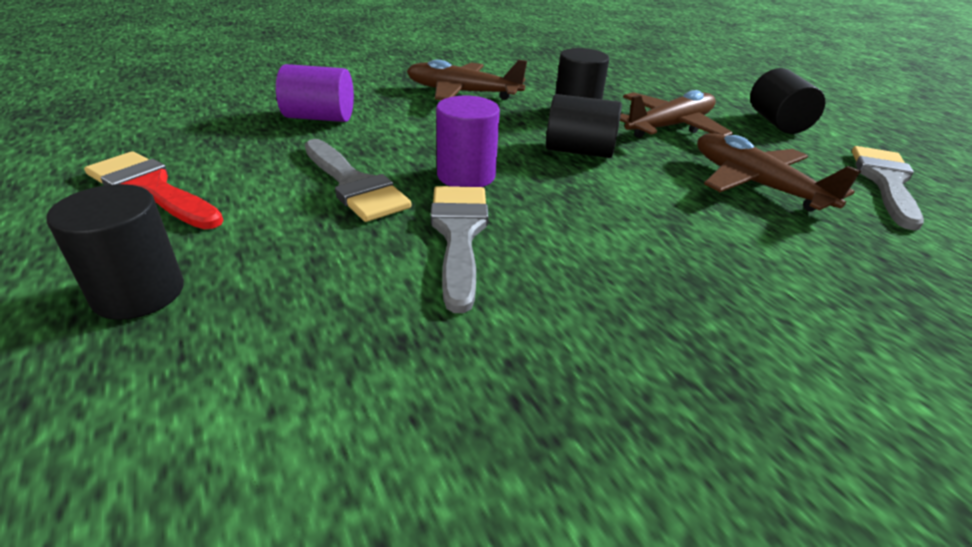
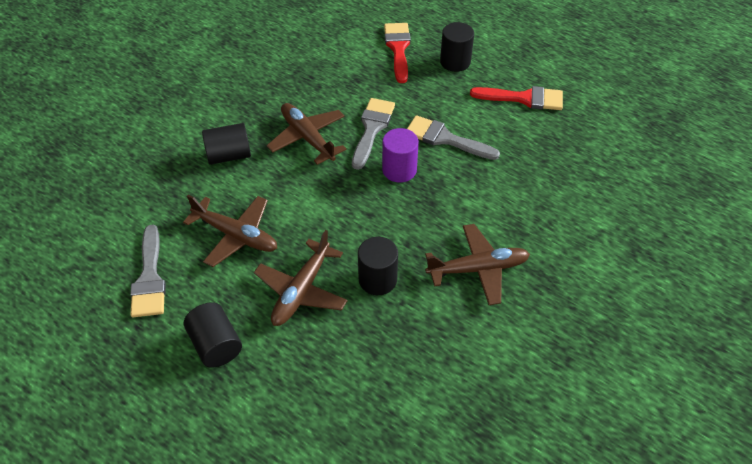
camera: 155 degrees right, 15 degrees up
(203, 388) = (398, 48): none -> red brush
(319, 118) = (529, 186): purple cylinder -> none
(459, 235) = (372, 129): grey brush -> grey brush turned 135 degrees counterclockwise
(579, 151) = (351, 224): black cylinder -> black cylinder (229, 155)
(595, 262) = (307, 138): none -> brown plane

